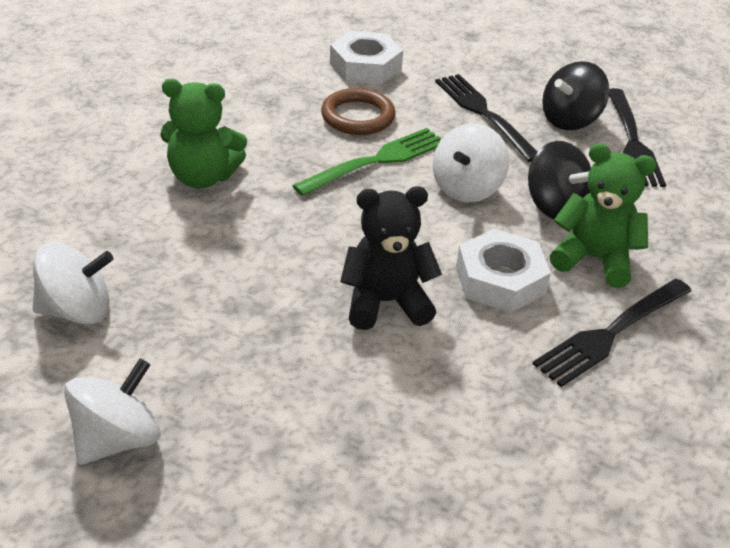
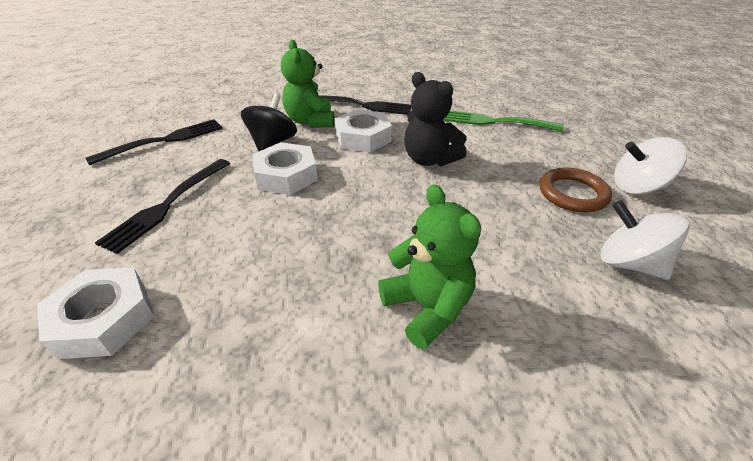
camera: 125 degrees left, 0 degrees up
(358, 116) = (228, 269): brown ring -> brown ring (572, 193)
(376, 161) = (293, 225): green fork -> green fork (495, 122)
(467, 188) = (286, 175): white spinning top -> white nut
(570, 120) = (149, 168): black spinning top -> none

